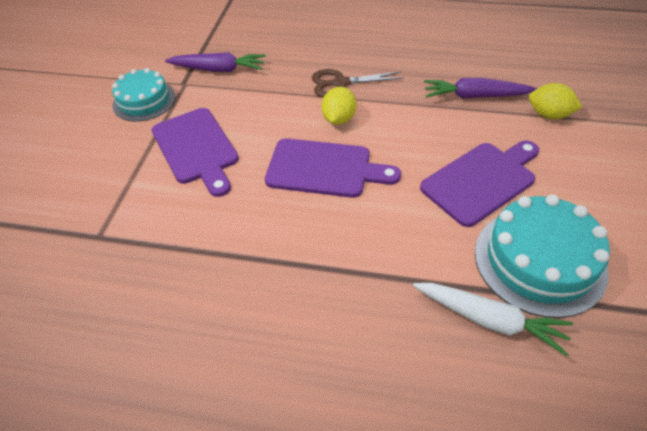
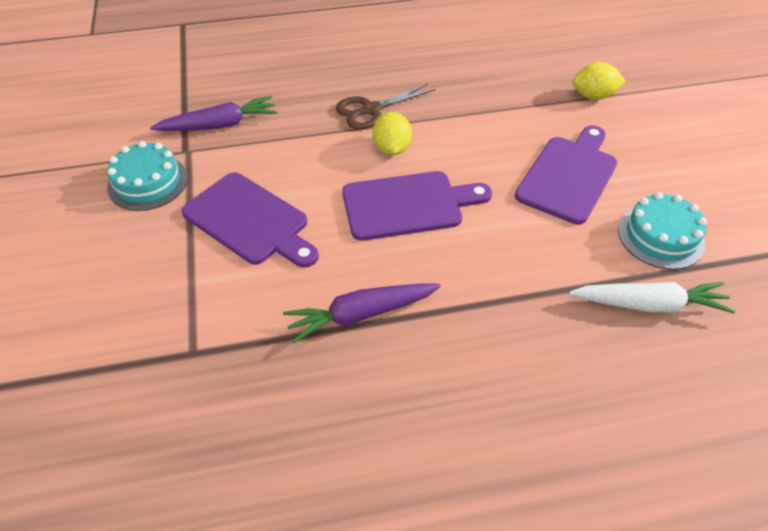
camera: 25 degrees left, 0 degrees up
(475, 96) = (515, 93): purple carrot -> purple carrot (361, 315)
(539, 261) = (661, 236): turquoise cake -> turquoise cake, size x0.66

